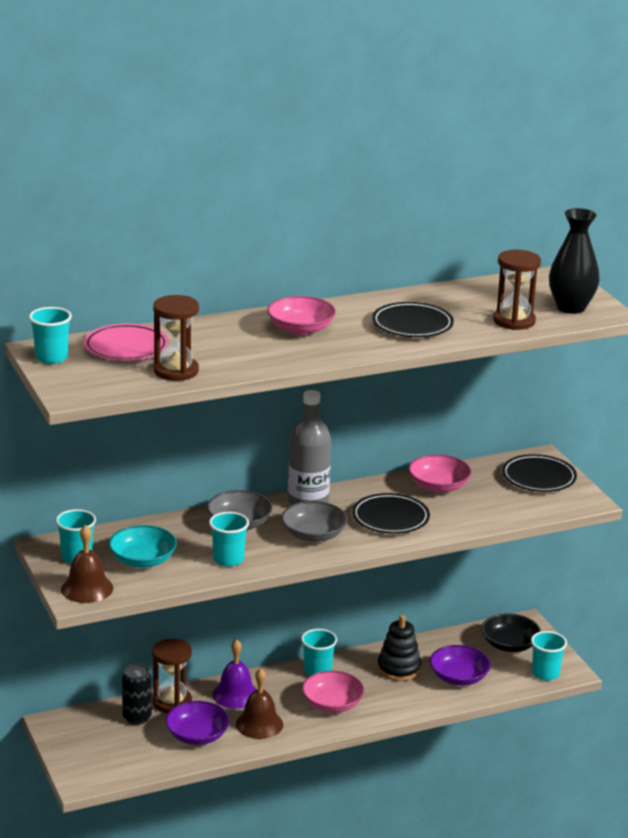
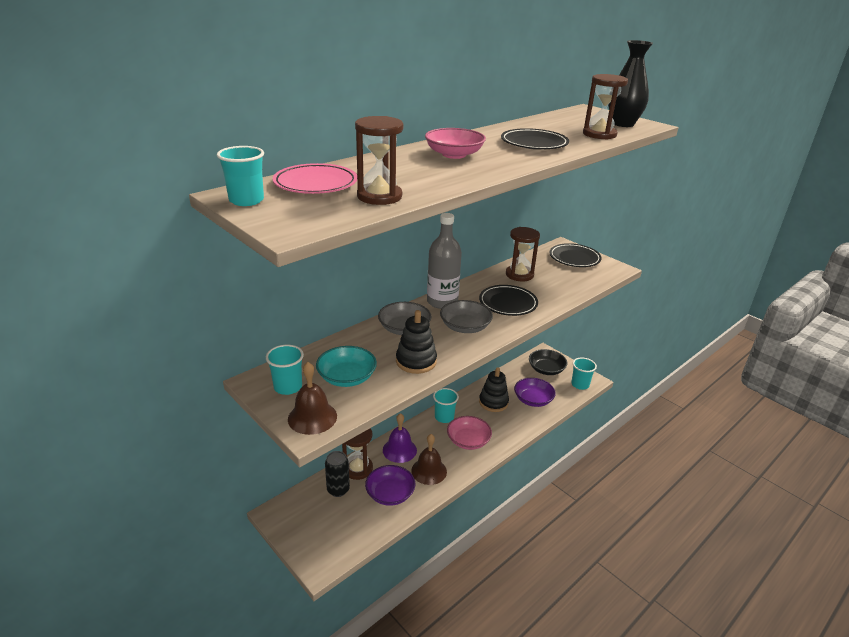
camera: 20 degrees left, 5 degrees up
(228, 559) = (416, 361): turquoise cup -> black stacking toy
(438, 486) = (519, 275): pink bowl -> brown hourglass

